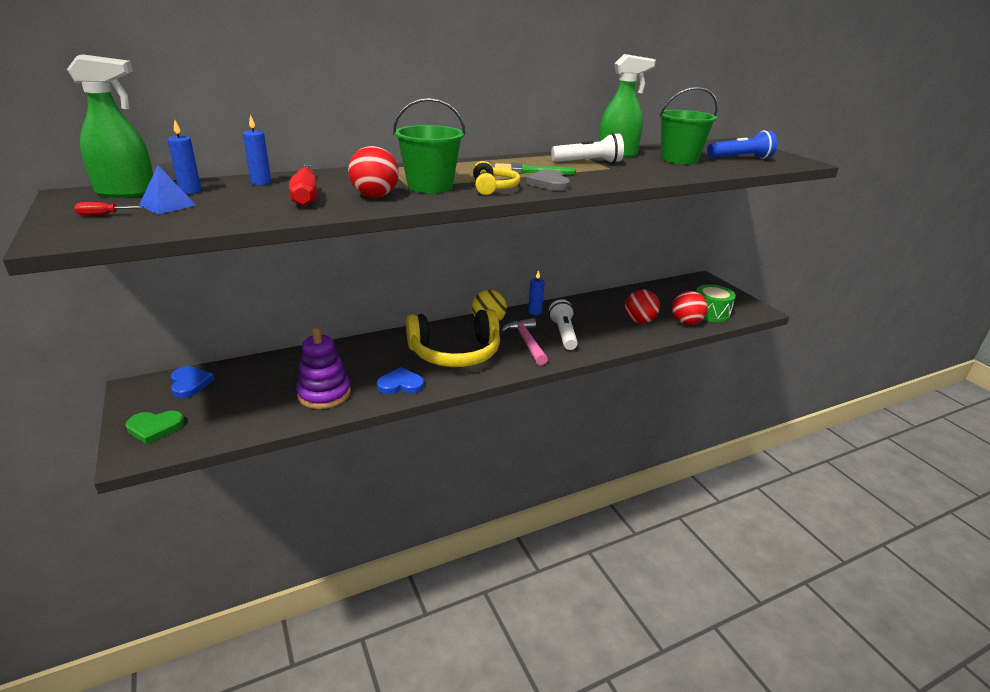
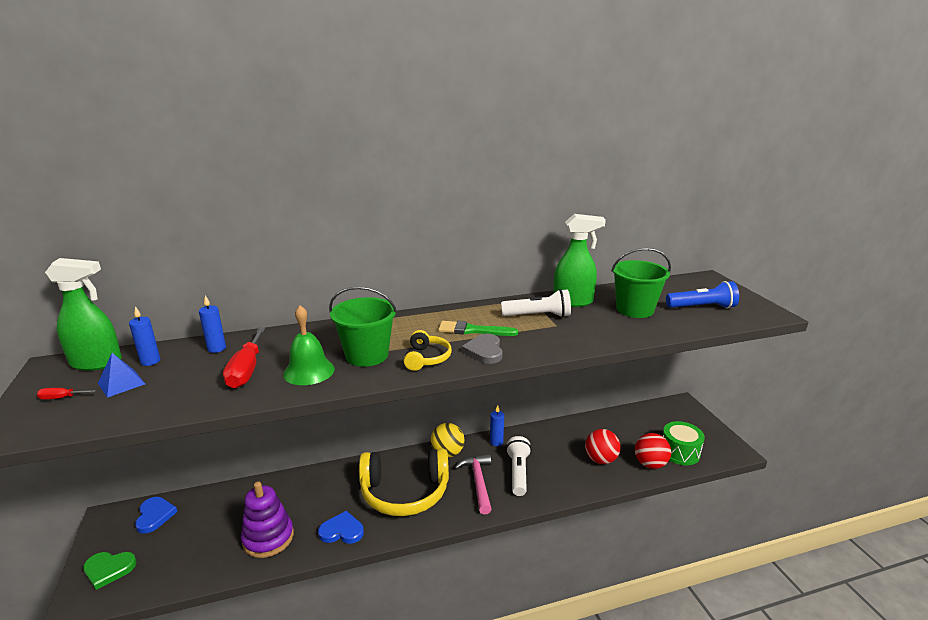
camera: 10 degrees right, 5 degrees down
(375, 196) = (309, 371): red ball -> green bell

